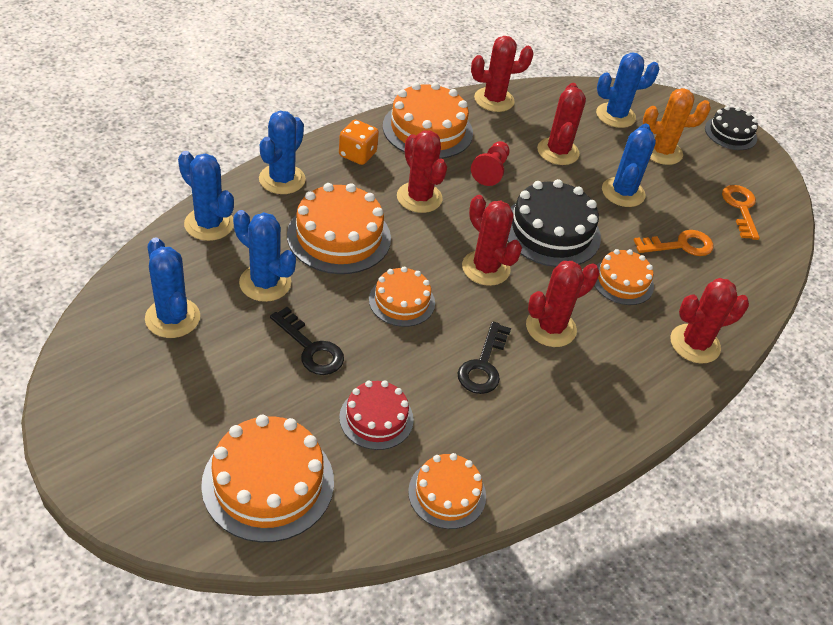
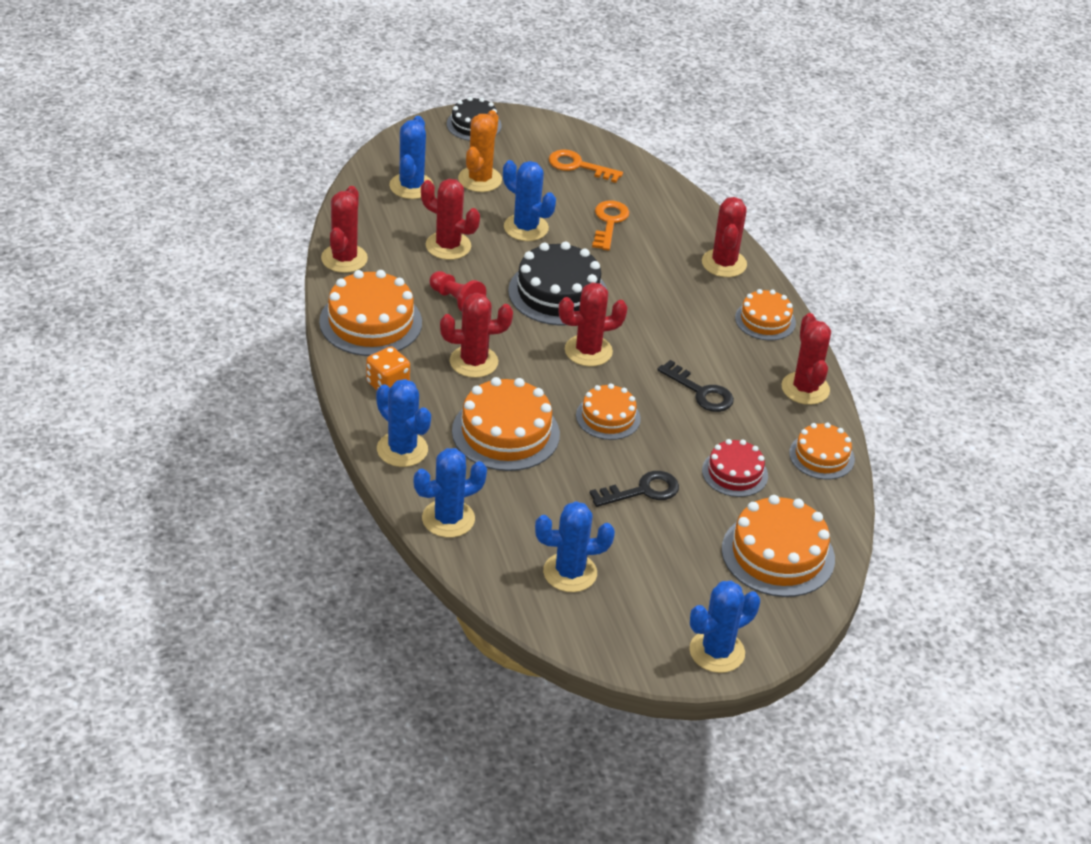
camera: 65 degrees left, 5 degrees down
(265, 283) = (549, 499): blue cactus -> blue cactus (717, 652)
(550, 328) = (675, 338): red cactus -> red cactus (805, 388)
(622, 281) = (638, 274): orange cake -> orange cake (765, 320)

